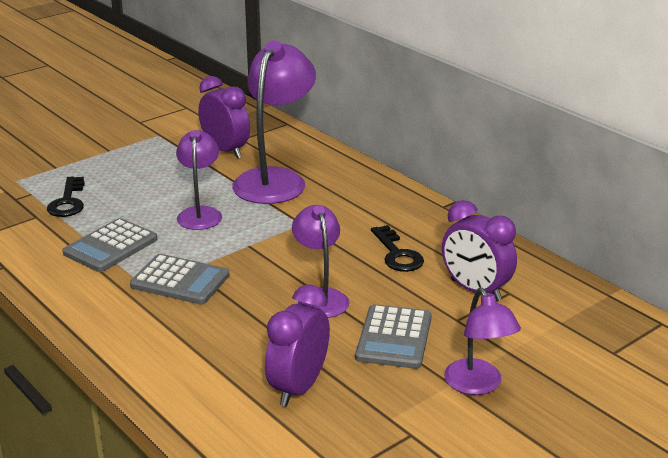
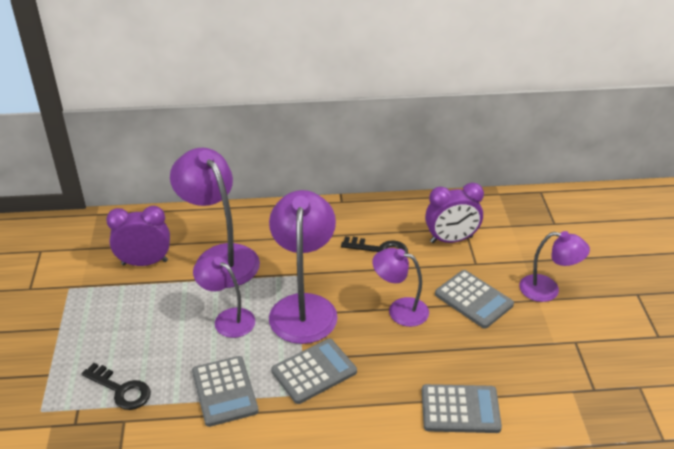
camera: 55 degrees left, 10 degrees up
(214, 384) = (460, 409): none -> grey calculator
(260, 244) = (304, 307): none -> purple lamp
(298, 388) = (494, 369): purple clock -> none

